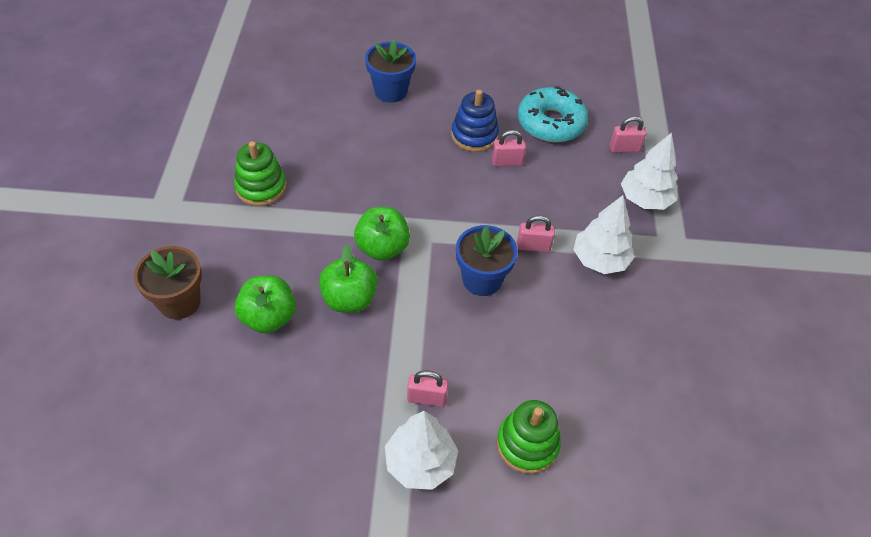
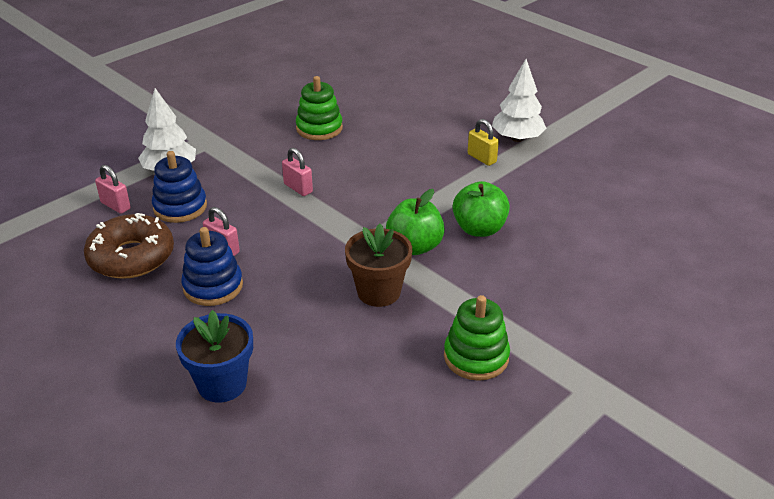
camera: 135 degrees left, 15 degrees down
(179, 302) = (629, 298): brown flower pot -> brown flower pot (378, 292)
(269, 318) = (556, 249): green apple -> none
(427, 398) = (481, 158): pink padlock -> yellow padlock
(482, 280) = (364, 190): blue flower pot -> none
(527, 444) = (444, 117): green stacking toy -> green stacking toy (319, 128)
(550, 123) = (131, 257): turquoise donut -> brown donut
(584, 174) = (180, 207): none -> blue stacking toy
(600, 260) = (266, 159): white tree -> none

